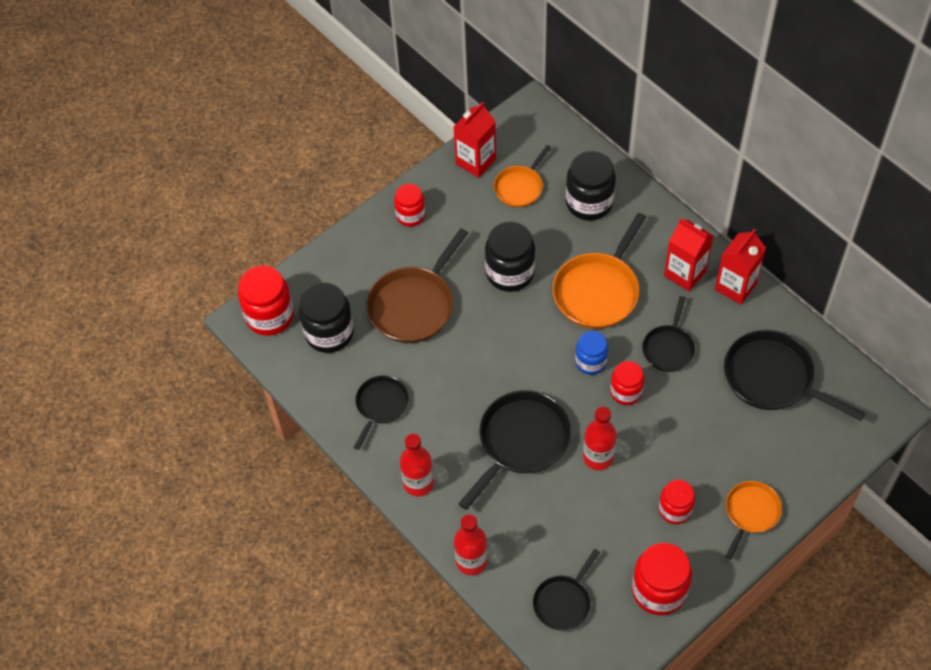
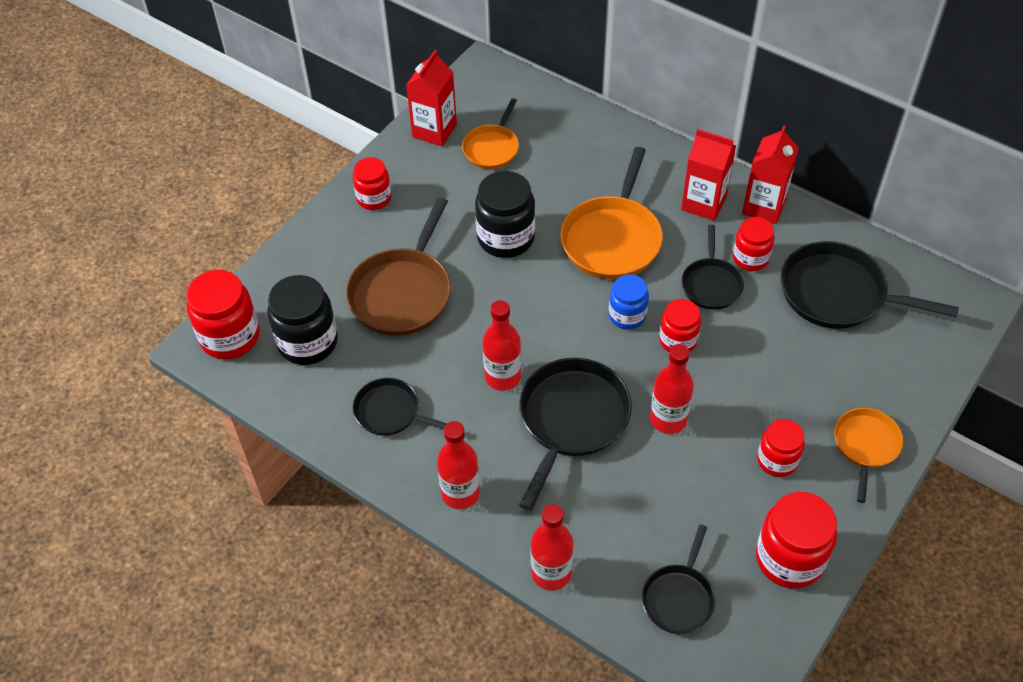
camera: 15 degrees left, 5 degrees down
(380, 405) = (391, 412): black pan -> black pan turned 75 degrees counterclockwise
(476, 394) = (503, 377): none -> red bottle
(589, 203) = (574, 150): black jar -> none
(709, 331) = (750, 258): none -> red jar

